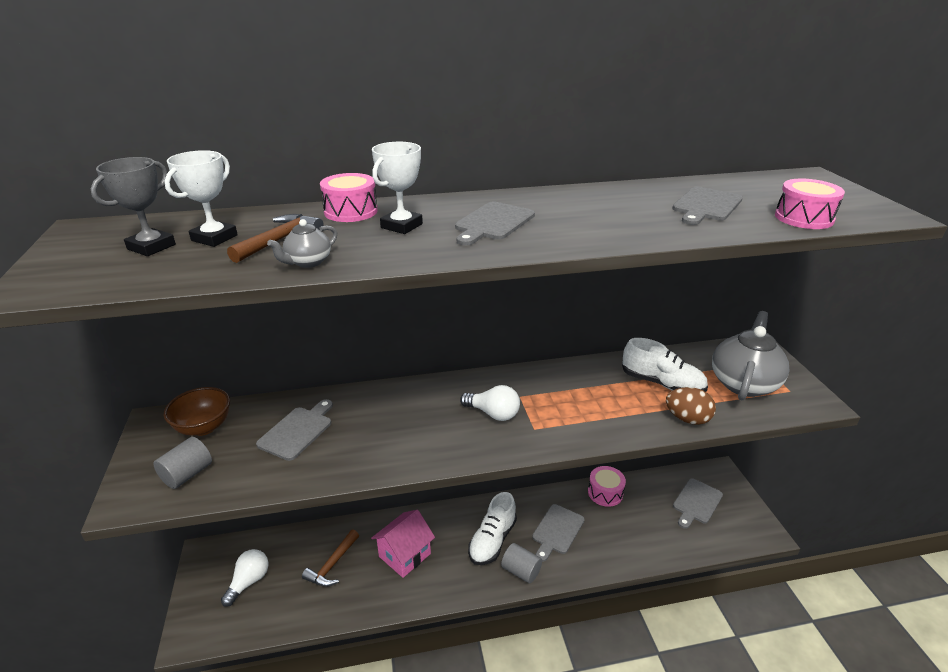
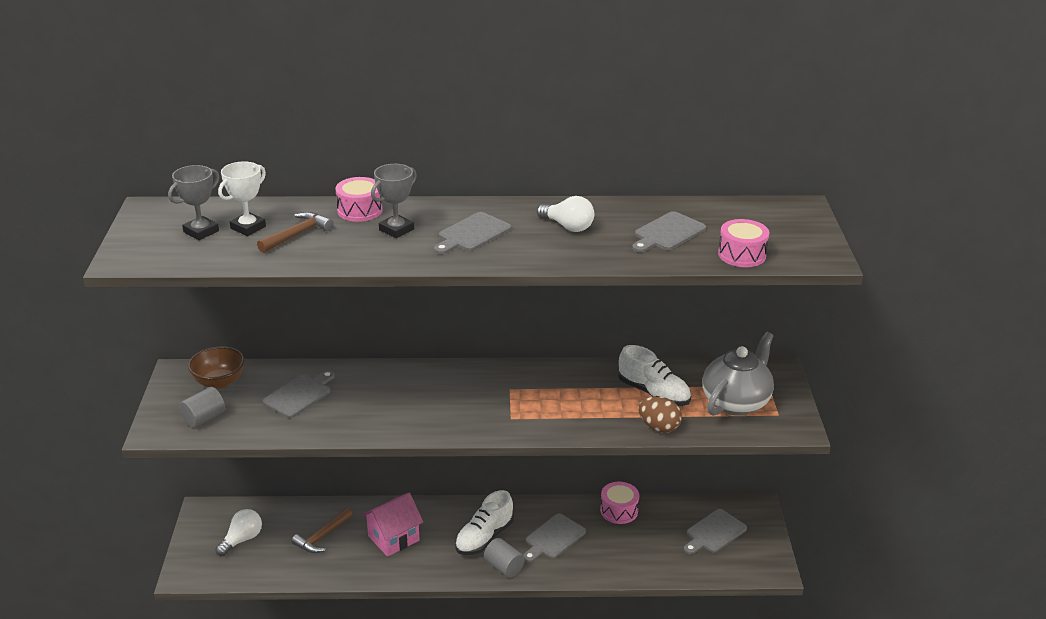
camera: 10 degrees right, 0 degrees up
(308, 262) = (315, 257): grey teapot -> none
(401, 226) = (396, 230): white trophy -> grey trophy
(493, 413) = (478, 401): white light bulb -> white light bulb (568, 226)

